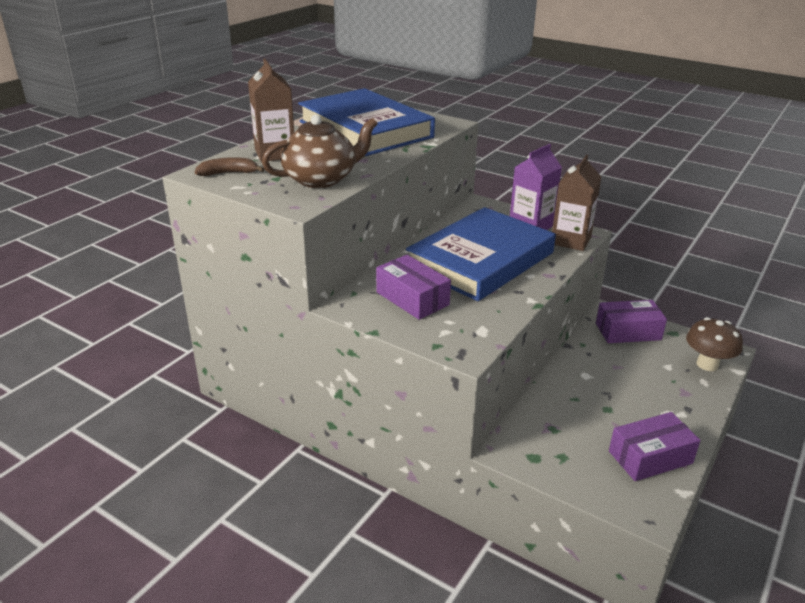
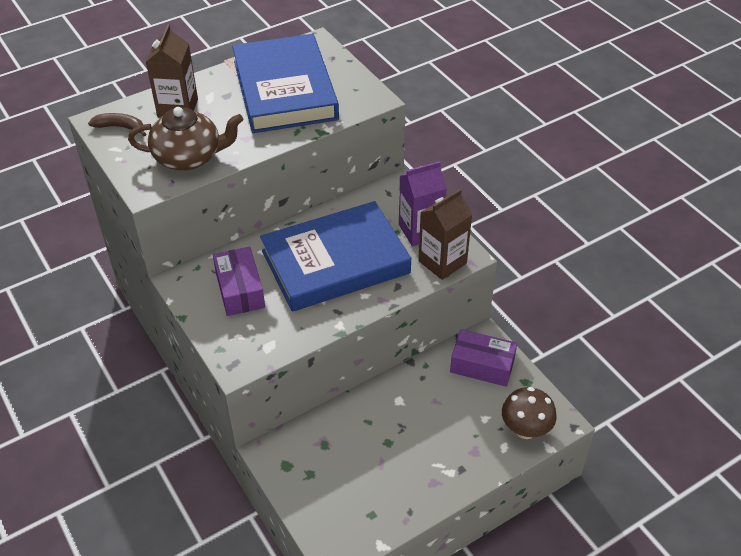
camera: 25 degrees right, 15 degrees up
(650, 457) = (383, 503): purple box -> none

